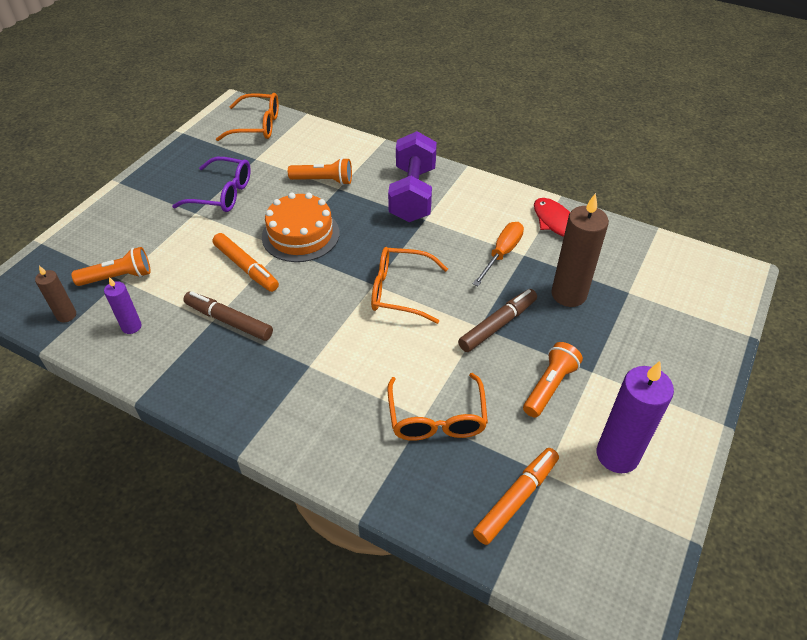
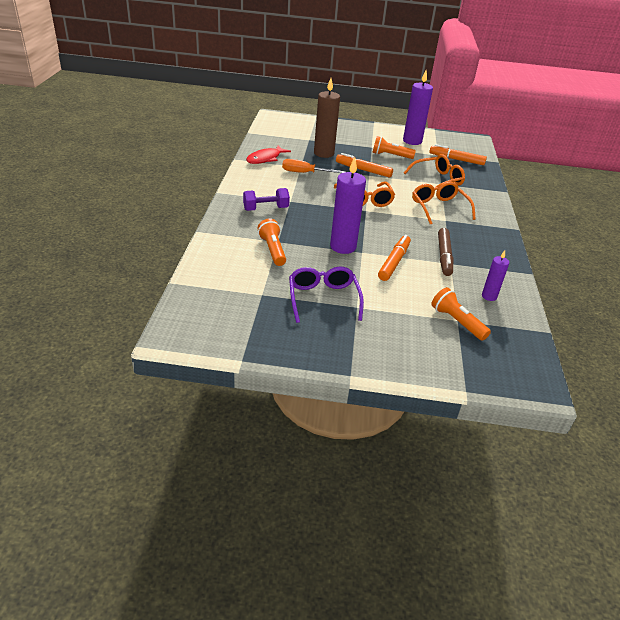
camera: 115 degrees left, 10 degrees down
(66, 315) = (513, 333): brown candle -> none
(256, 125) = (206, 309): orange glasses -> orange glasses (439, 208)
(300, 235) = (343, 247): orange cake -> purple candle
(413, 194) = (266, 209): purple dumbbell -> purple dumbbell, size x0.60
(497, 325) = (363, 170): brown marker -> orange marker

